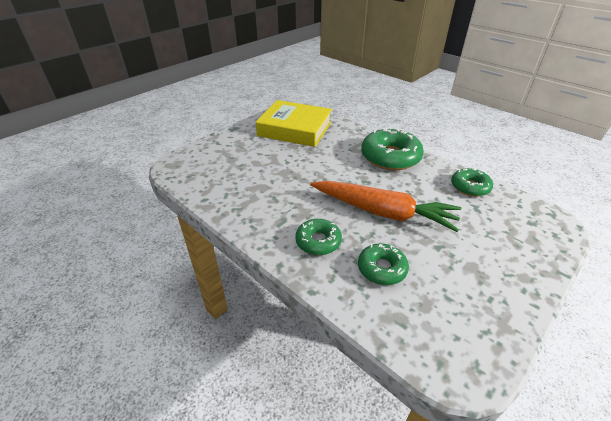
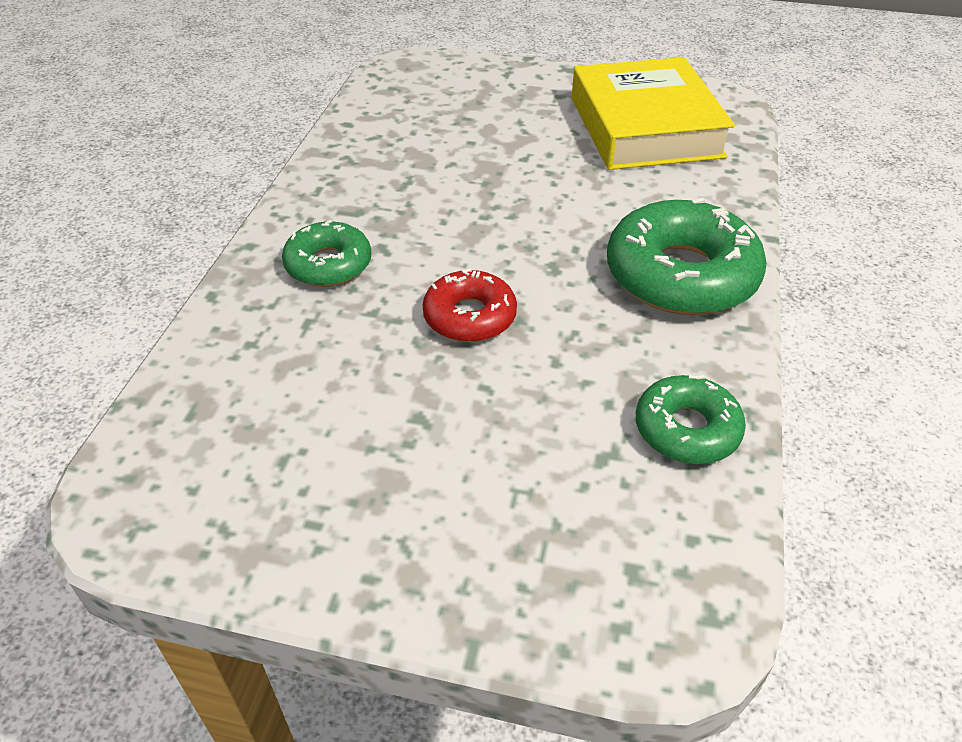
camera: 60 degrees right, 5 degrees up
(382, 268) = (307, 356): green donut -> none
(383, 212) = (469, 316): orange carrot -> red donut

